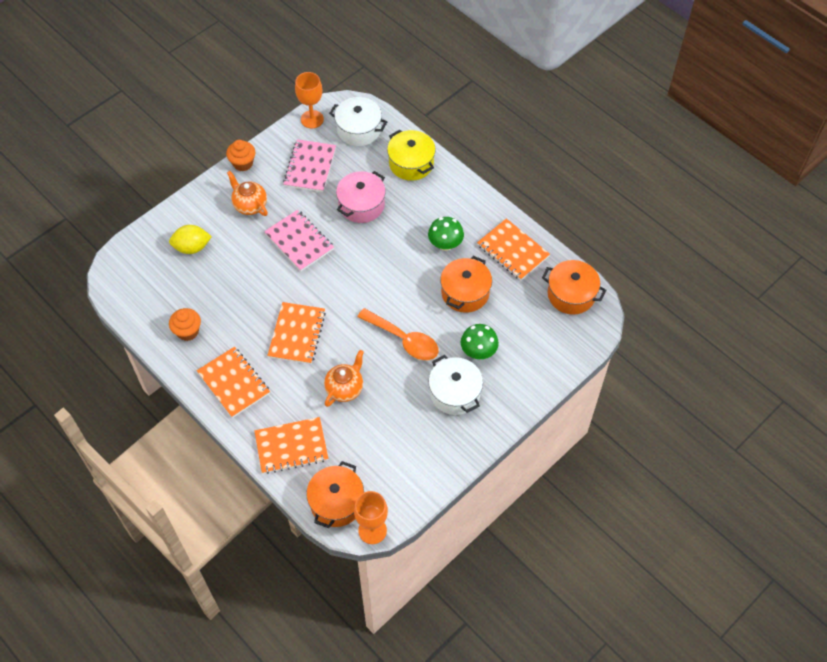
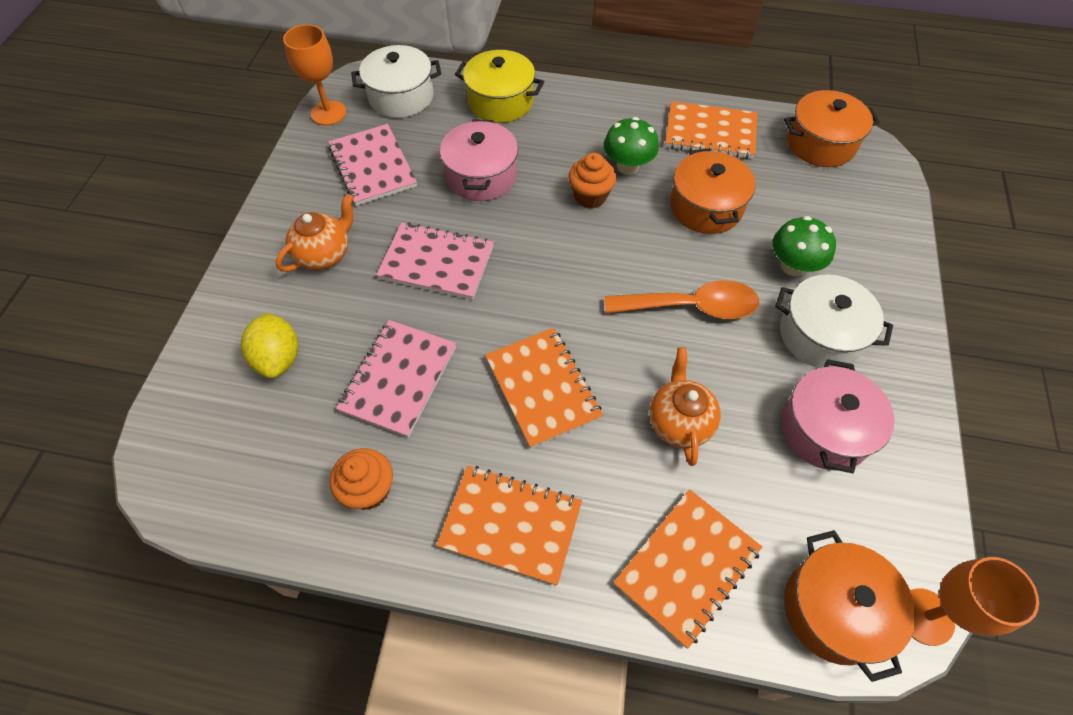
camera: 35 degrees left, 0 degrees up
(192, 247) = (278, 358): yellow lemon -> yellow lemon turned 60 degrees counterclockwise
(237, 290) = (398, 379): none -> pink notebook
(243, 163) = (271, 208): orange cupcake -> orange cupcake (590, 196)
(250, 205) = (325, 254): orange teapot -> orange teapot turned 120 degrees clockwise
(409, 435) = (824, 429): none -> pink pot

